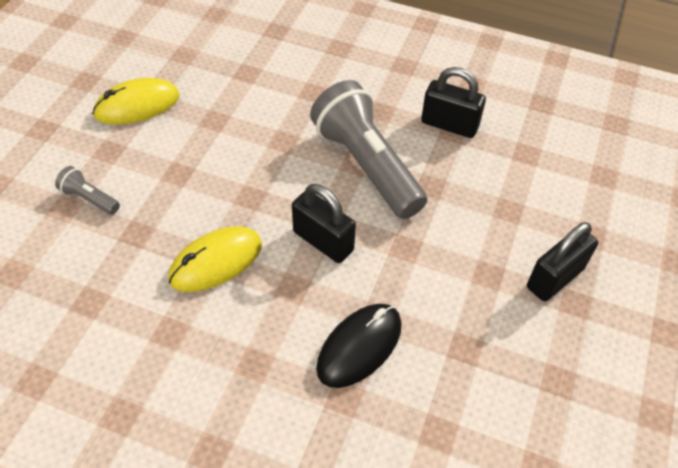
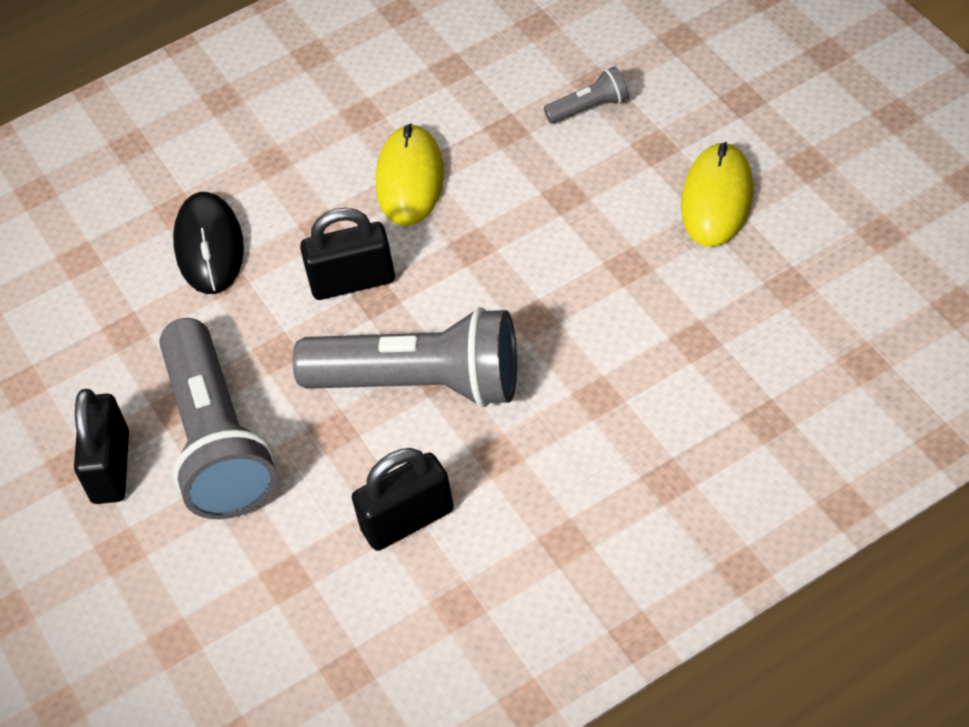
camera: 135 degrees right, 0 degrees up
(487, 236) = (217, 440): none -> grey flashlight

